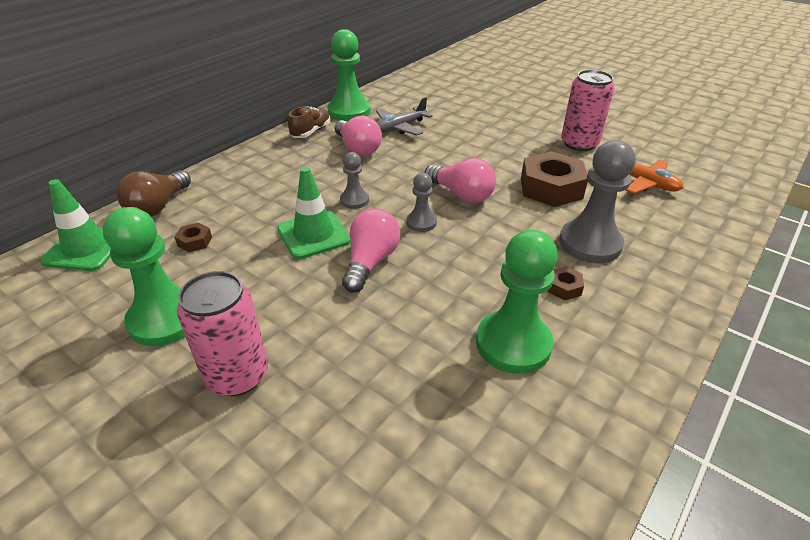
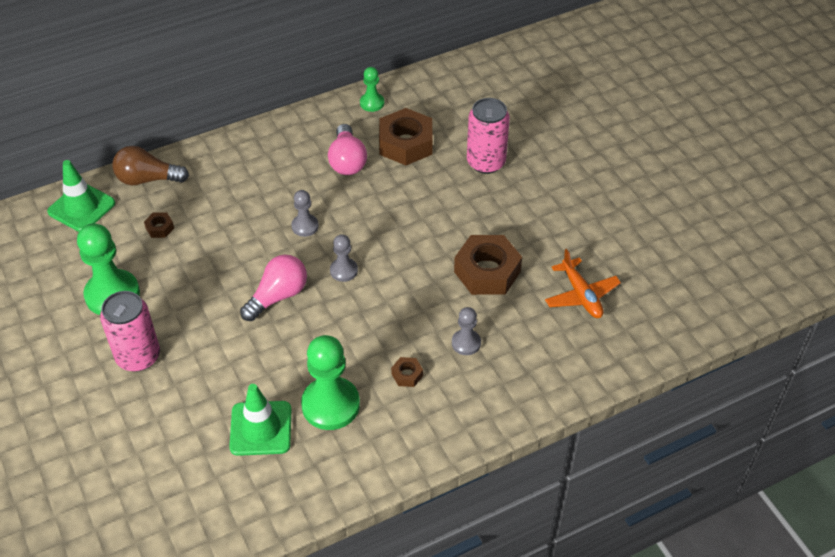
camera: 25 degrees right, 10 degrees up
(158, 206) = (147, 179): brown light bulb -> brown light bulb turned 45 degrees clockwise
(311, 132) = (318, 123): brown shoe -> none
(313, 235) = (251, 253): green traffic cone -> green traffic cone (261, 428)
(349, 111) = (372, 103): green pawn -> green pawn, size x0.53
(399, 128) = (405, 144): grey plane -> brown nut
(461, 195) = (400, 251): pink light bulb -> none
(579, 144) = (567, 225): pink can -> pink can (486, 162)
(590, 243) = (466, 343): grey pawn -> grey pawn, size x0.53

